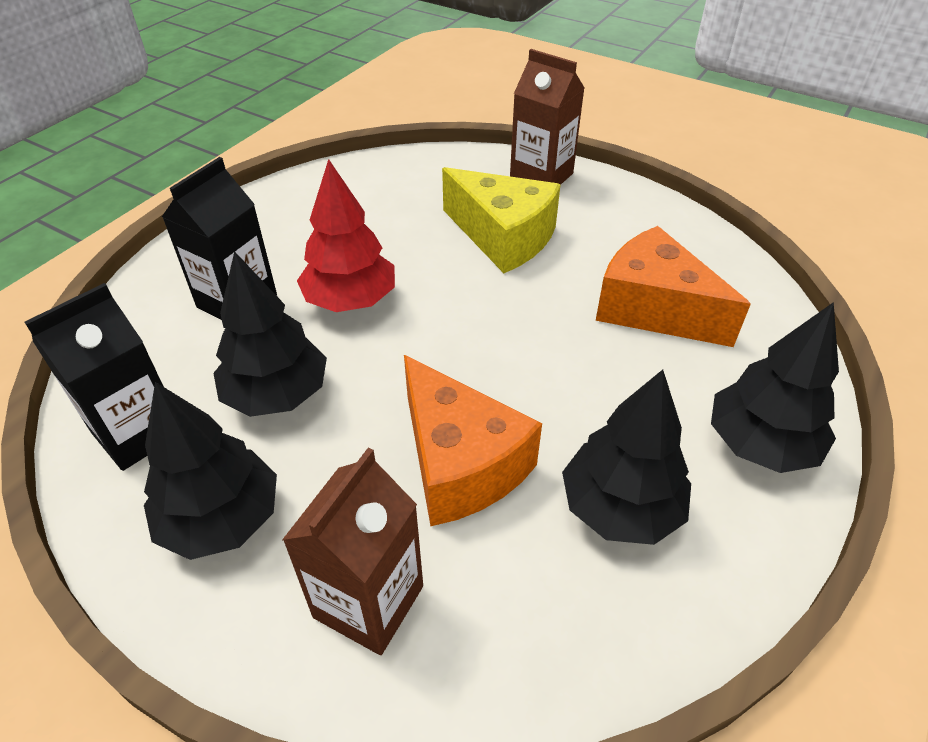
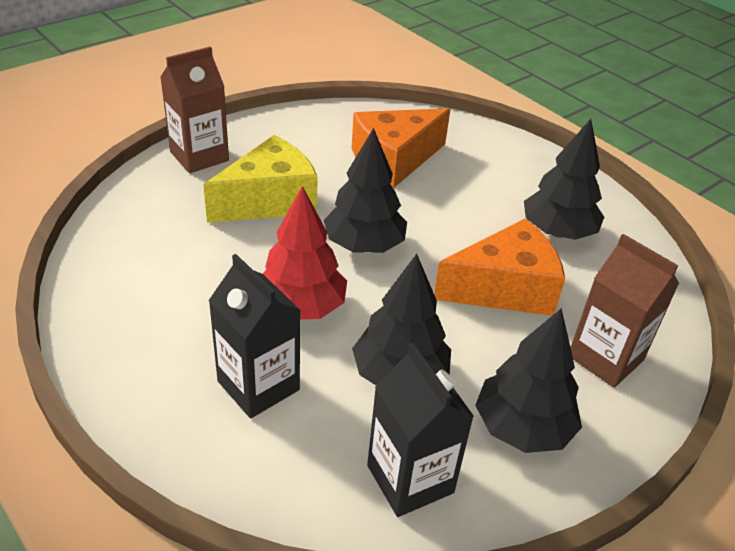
camera: 75 degrees left, 5 degrees down
(760, 444) = (525, 165): black tree -> black tree (364, 245)

